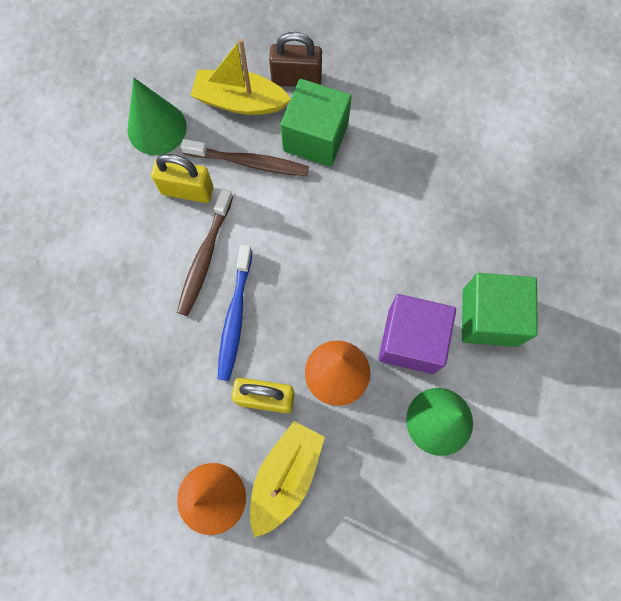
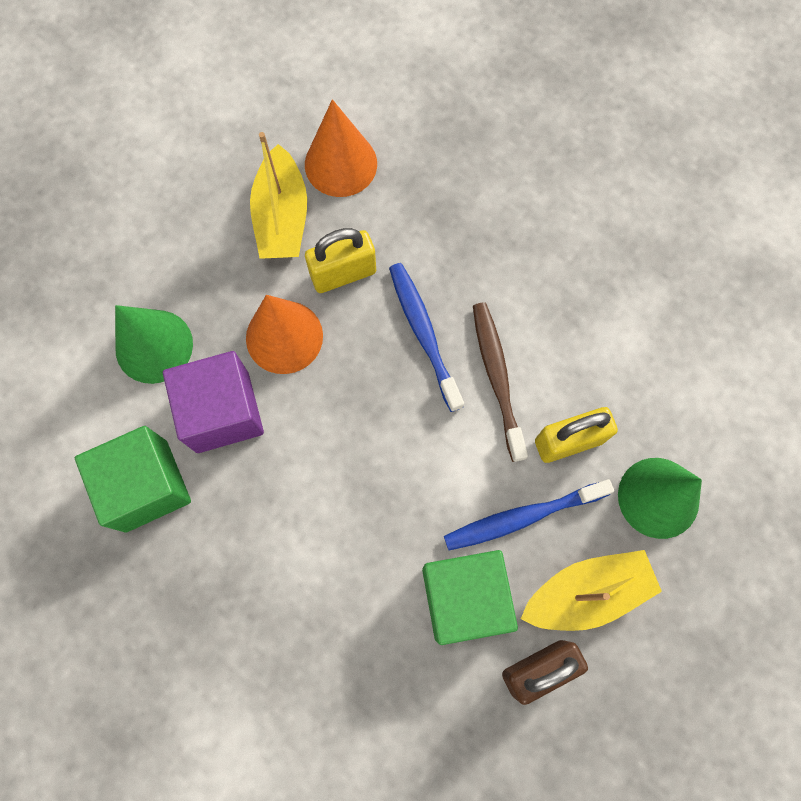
camera: 150 degrees right, 0 degrees up
(249, 162) = (522, 517): brown toothbrush -> blue toothbrush

